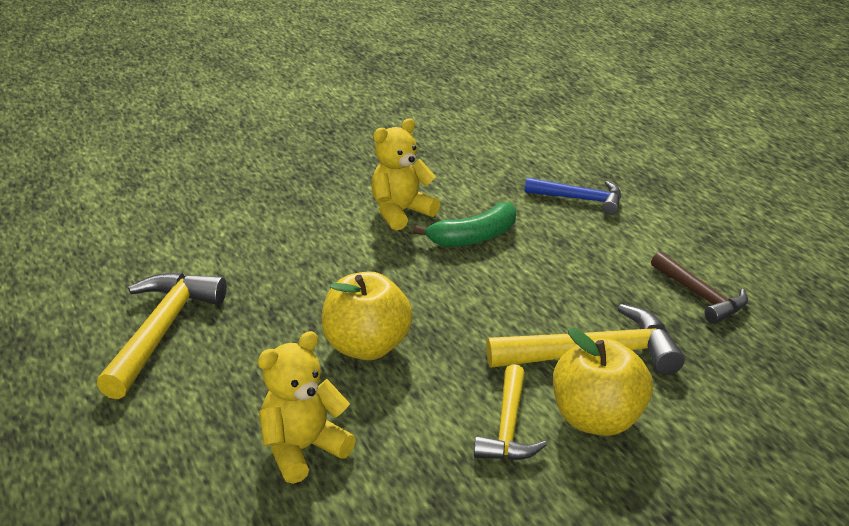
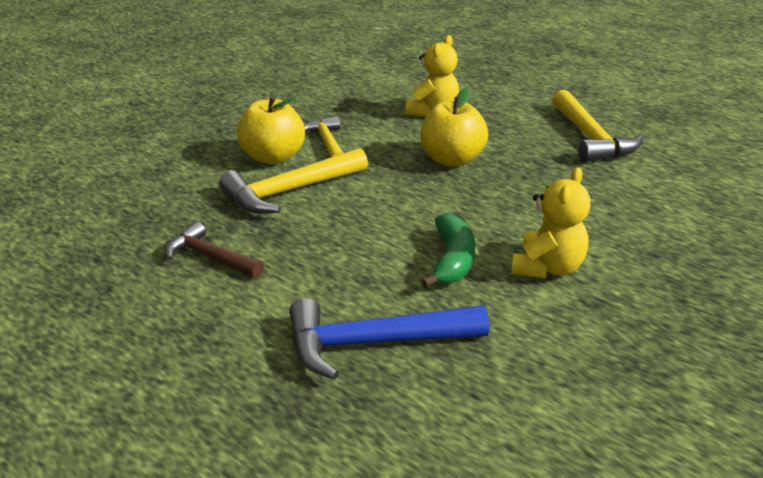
camera: 155 degrees right, 0 degrees up
(474, 237) = (452, 260): green banana -> green banana turned 150 degrees clockwise
(580, 199) = (374, 343): blue hammer -> blue hammer, size x1.57

